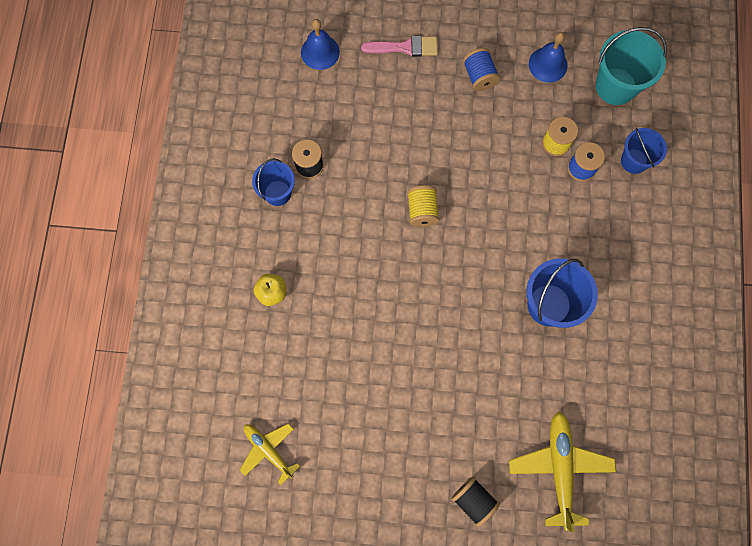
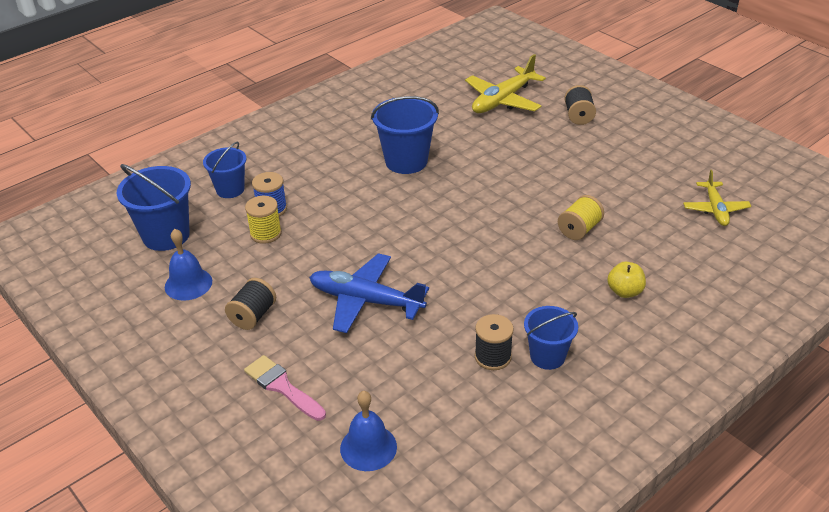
camera: 135 degrees left, 35 degrees down
(422, 210) = (429, 262): yellow spool -> yellow spool (579, 229)
(427, 144) = (365, 301): none -> blue plane
(479, 76) = (253, 316): blue spool -> black spool
(615, 86) = (166, 235): turquoise bucket -> blue bucket

